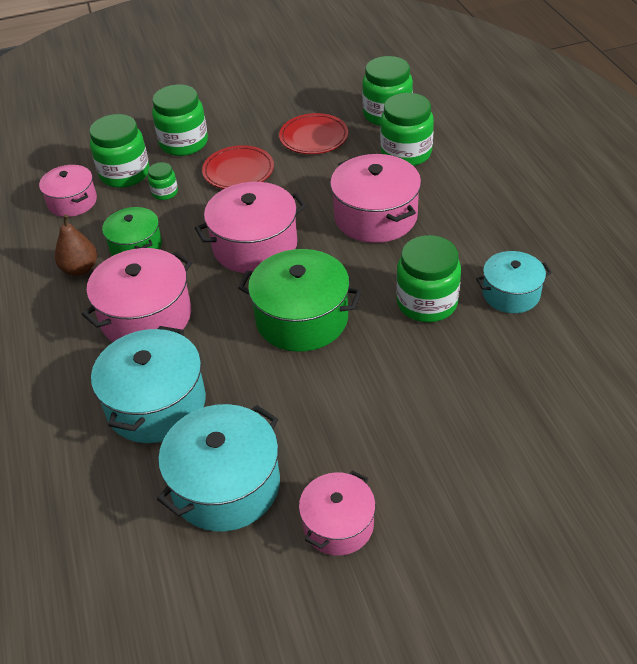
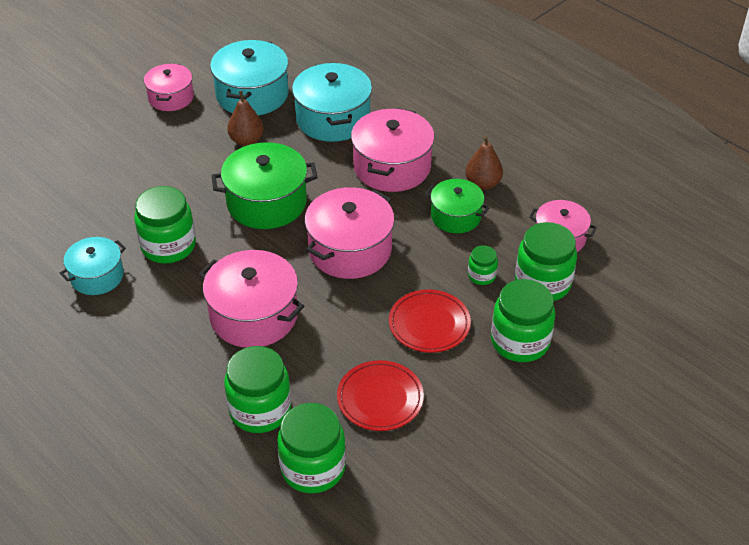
camera: 150 degrees right, 0 degrees up
(277, 408) = (246, 140): none -> brown pear

